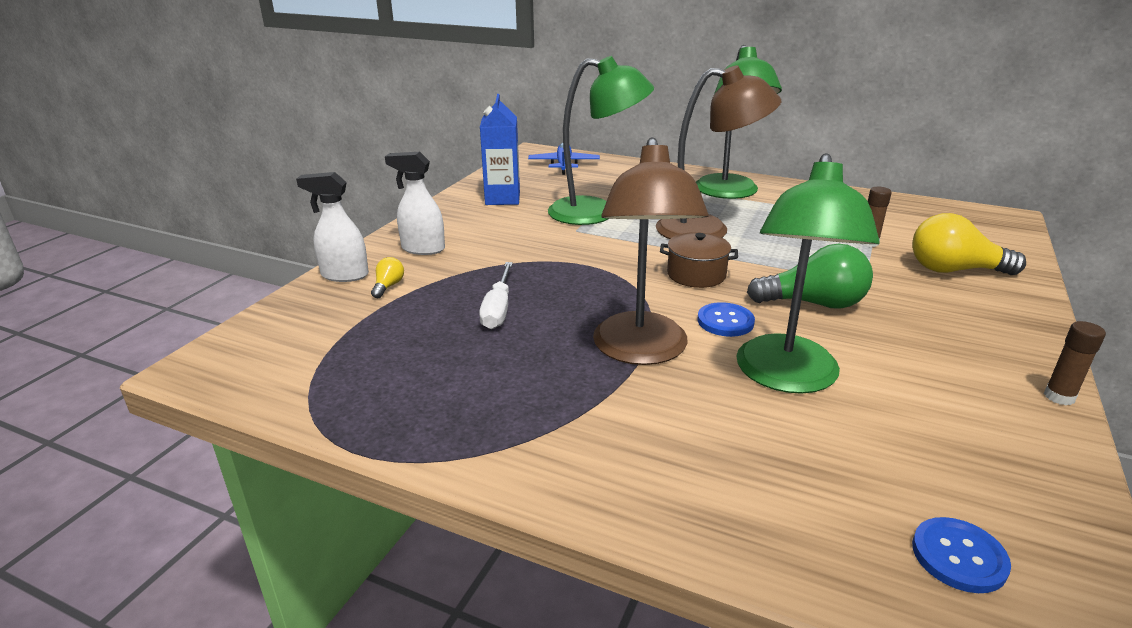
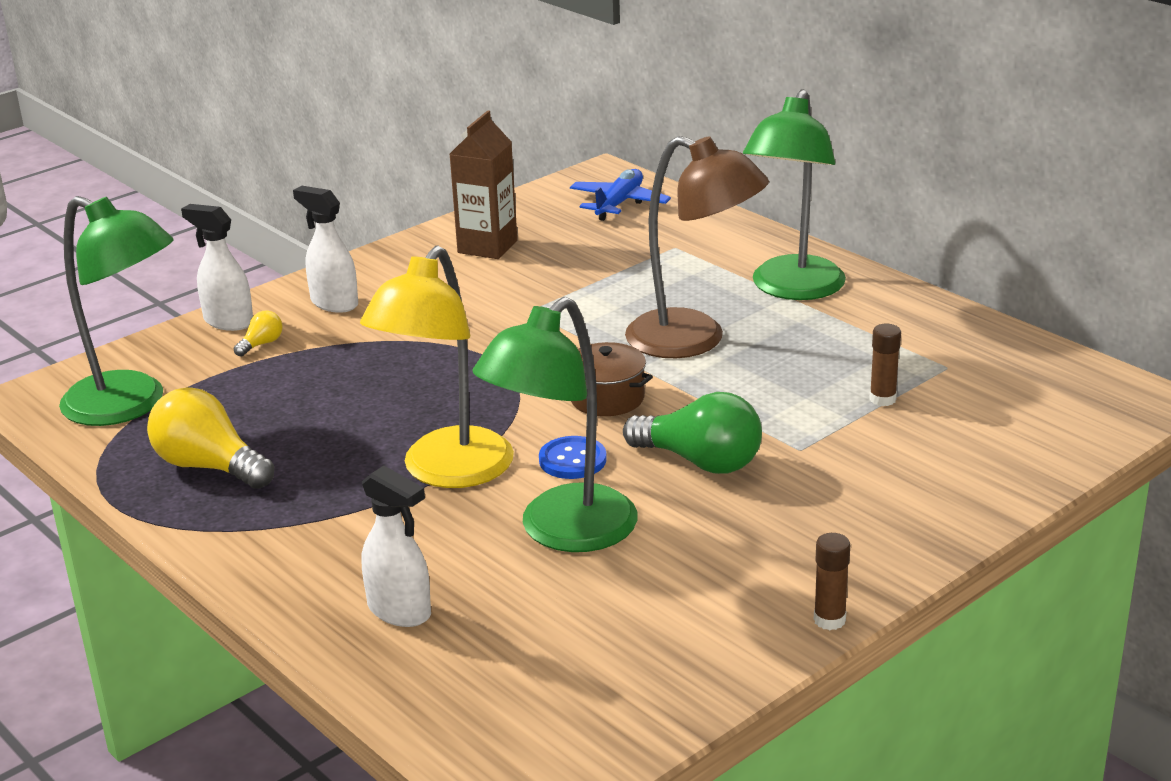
camera: 25 degrees right, 0 degrees up
(498, 309) = (349, 394): white screwdriver -> none
(502, 198) = (487, 247): blue carton -> brown carton
(596, 212) = (582, 289): green lamp -> green lamp (130, 405)
(641, 351) = (447, 472): brown lamp -> yellow lamp
(739, 486) = (400, 611): none -> white spray bottle
(954, 270) = (941, 458): yellow light bulb -> yellow light bulb (209, 466)
(958, 556) = (519, 709): blue button -> none

